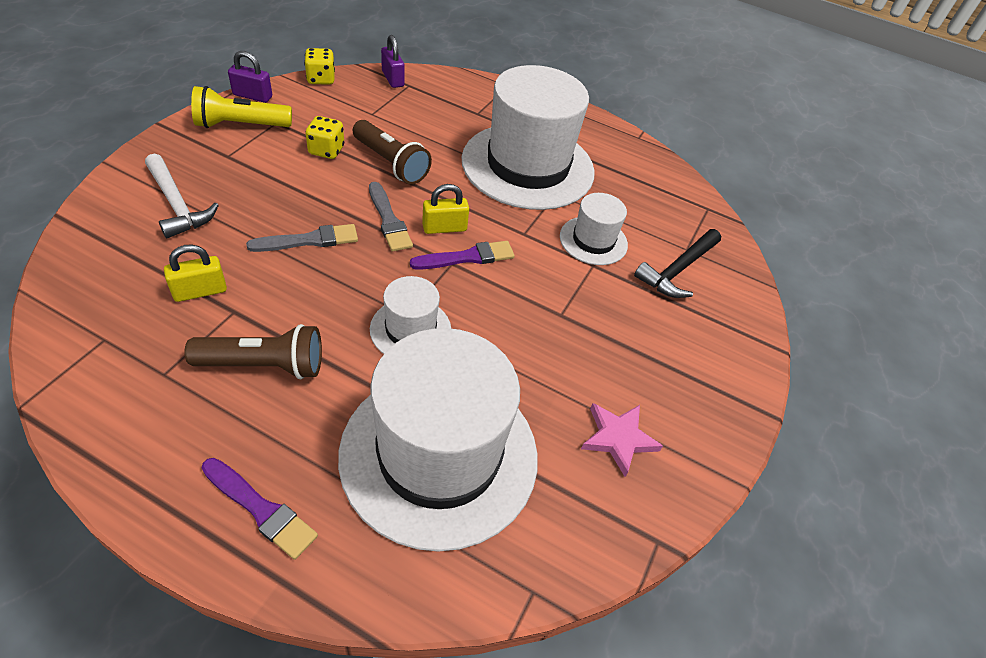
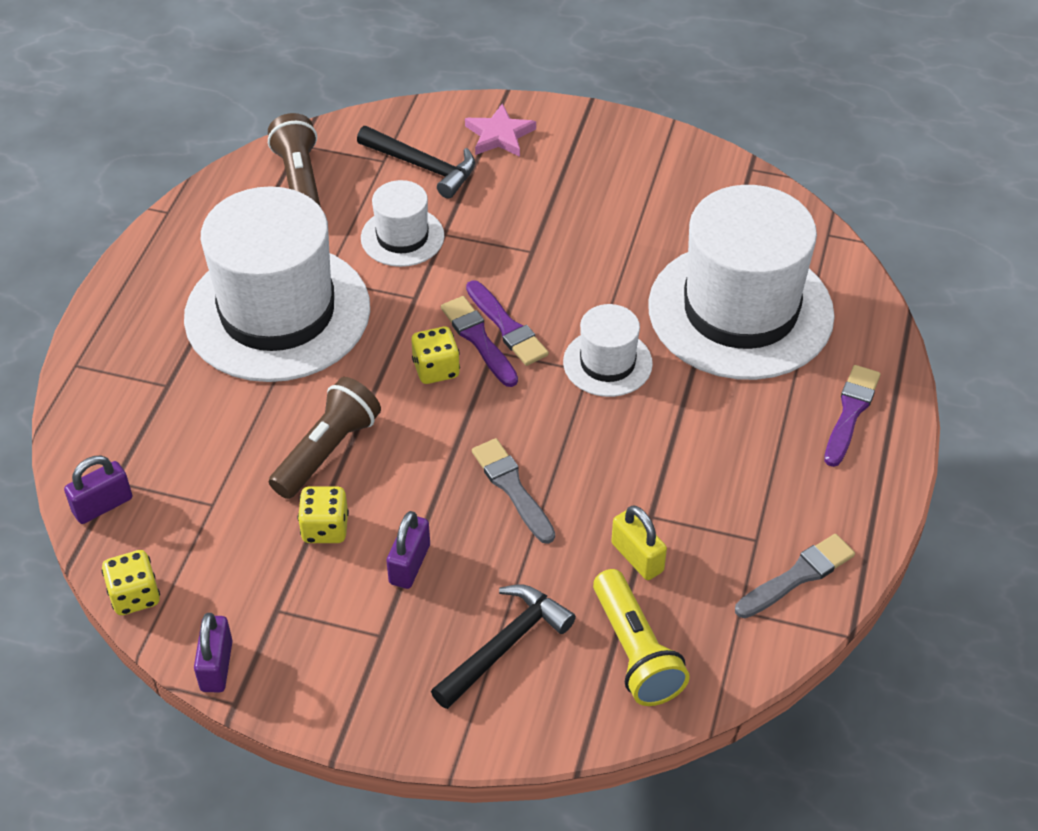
camera: 95 degrees left, 0 degrees up
(177, 205) = (505, 645): white hammer -> black hammer
(240, 125) = (301, 649): yellow flashlight -> yellow flashlight (635, 652)
(264, 365) = (707, 463): brown flashlight -> brown flashlight (300, 181)
(274, 178) = (410, 564): none -> purple padlock
(388, 220) = (444, 424): grey brush -> grey brush (797, 576)
(444, 228) = (436, 369): yellow padlock -> yellow dice
(475, 277) = (507, 327): none -> purple brush
(618, 438) = (665, 198): pink star -> pink star (499, 135)

